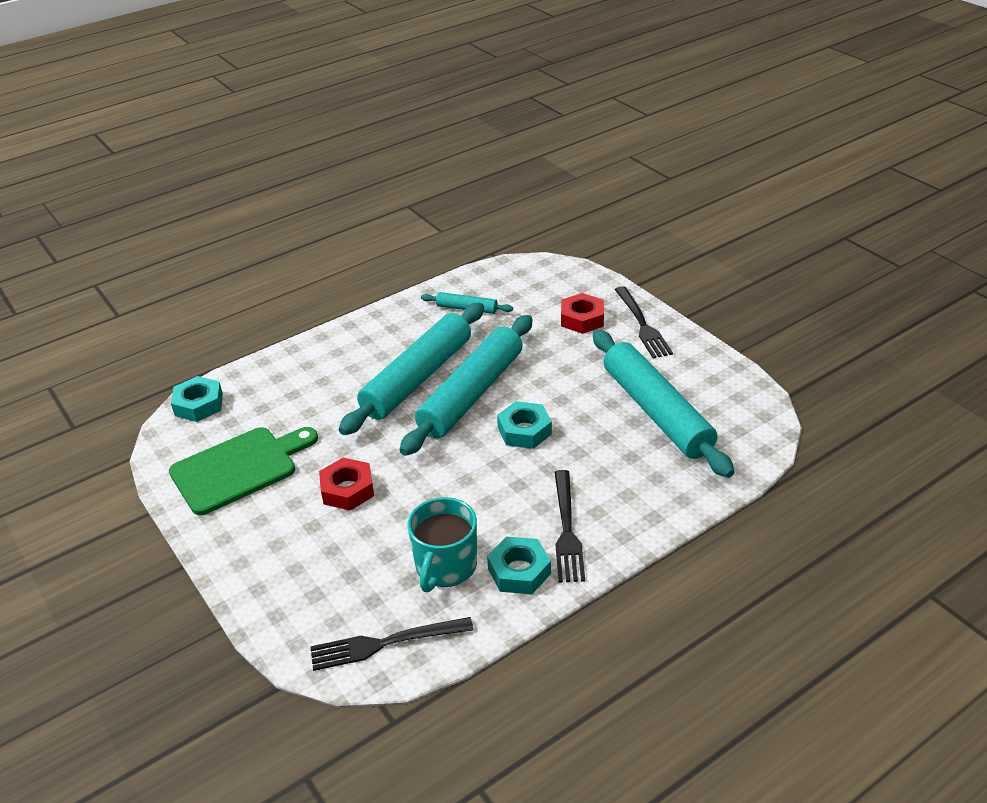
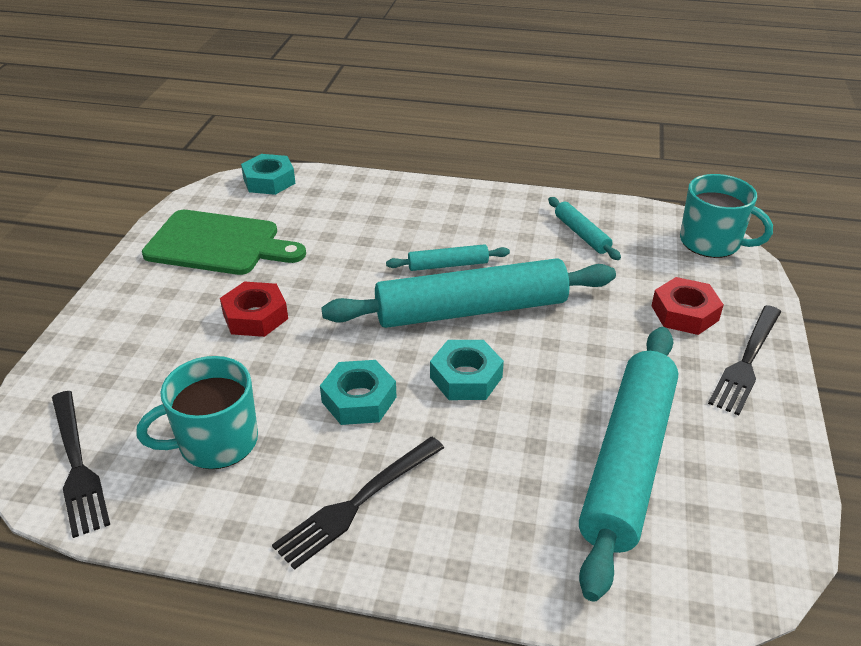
camera: 45 degrees right, 0 degrees up
(385, 643) = (77, 465): black fork -> black fork turned 150 degrees counterclockwise
(417, 378) = (448, 265): turquoise rolling pin -> turquoise rolling pin, size x0.45
(519, 571) = (259, 503): turquoise nut -> turquoise nut (359, 399)
(542, 269) = (711, 242): none -> turquoise mug

